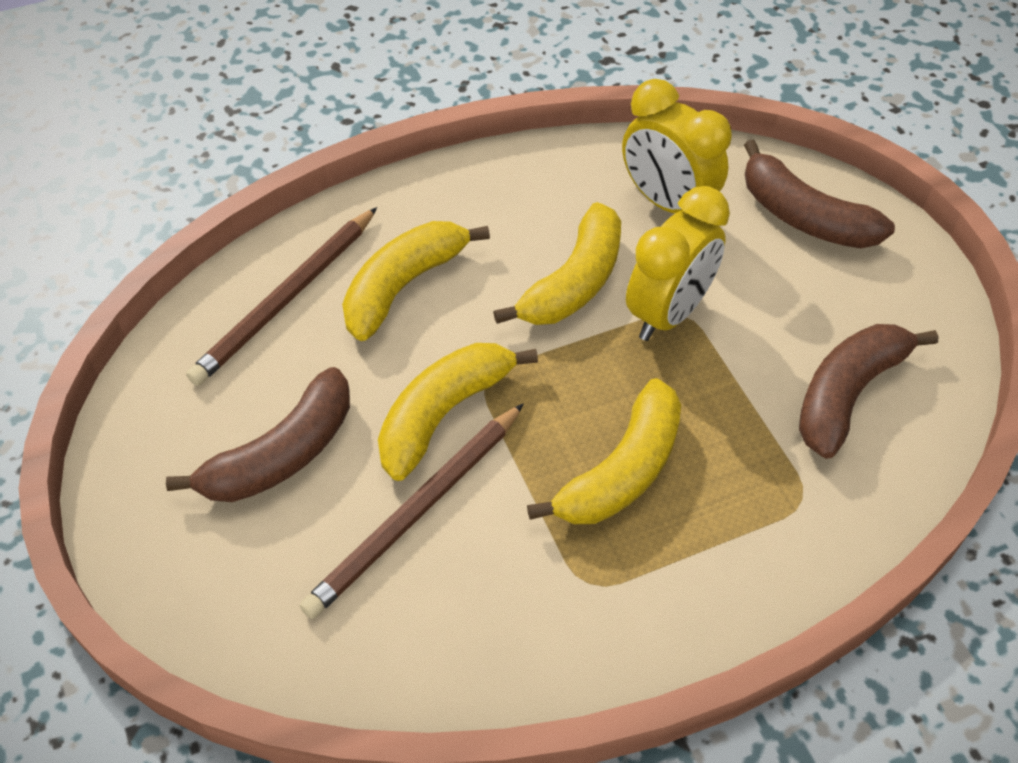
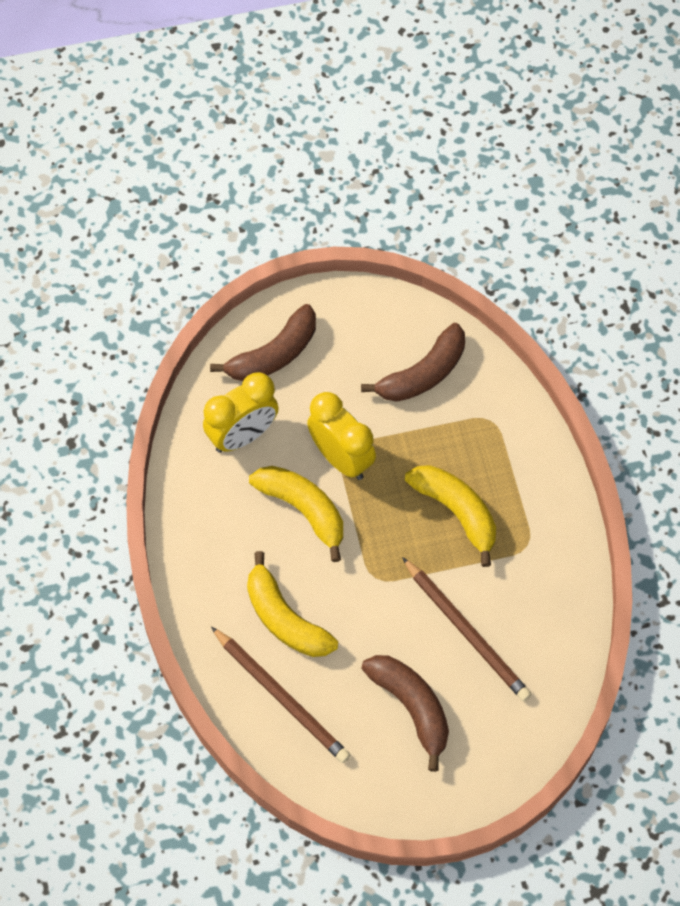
camera: 80 degrees left, 10 degrees up
(444, 413) = (397, 607): yellow banana -> none
(847, 393) = (423, 374): brown banana -> brown banana turned 90 degrees counterclockwise

